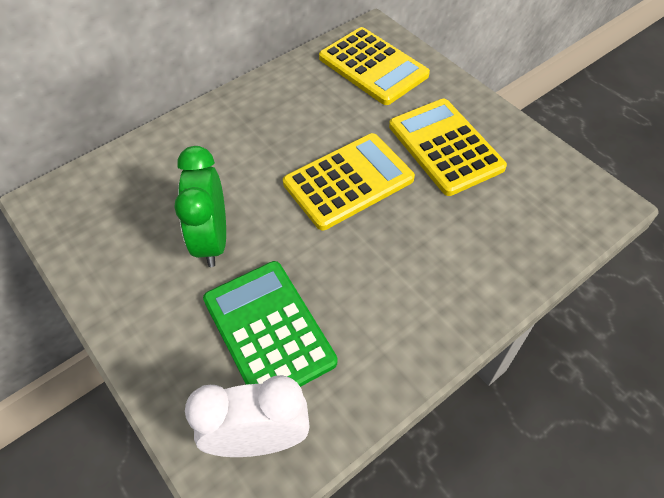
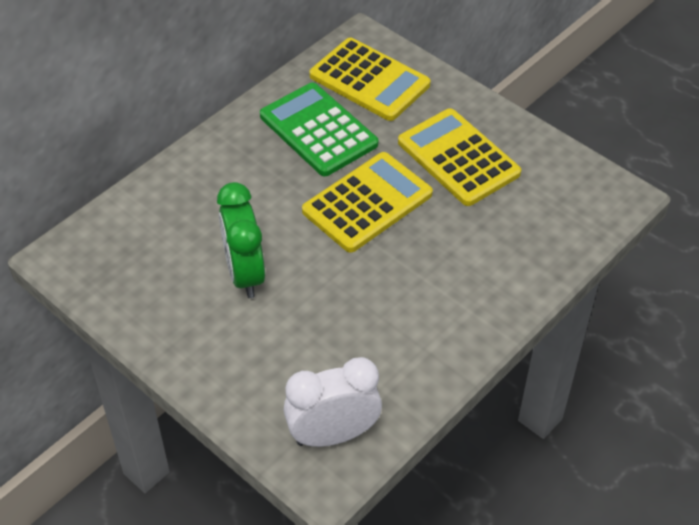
camera: 10 degrees left, 5 degrees down
(269, 330) = (320, 347): green calculator -> green calculator (318, 130)

